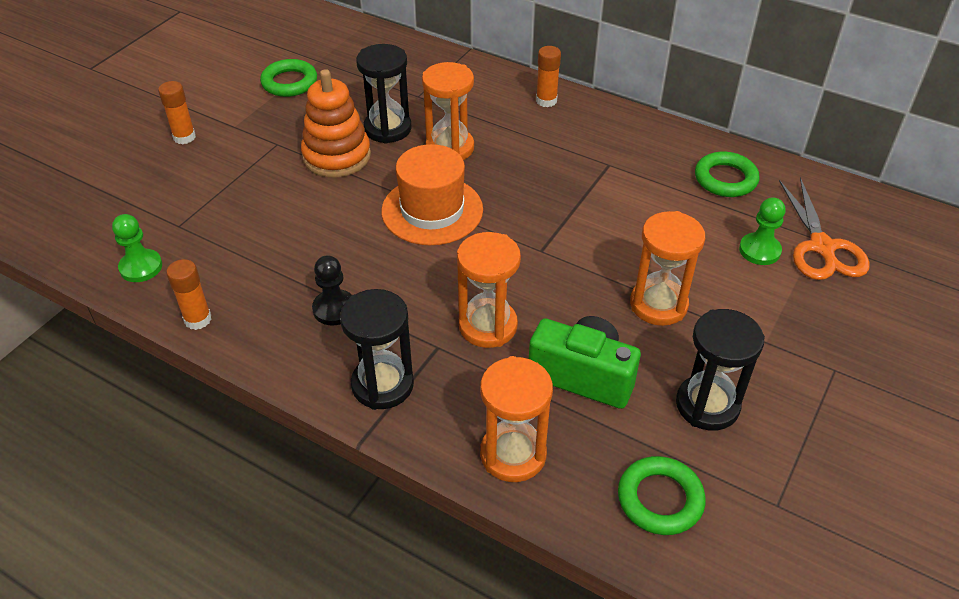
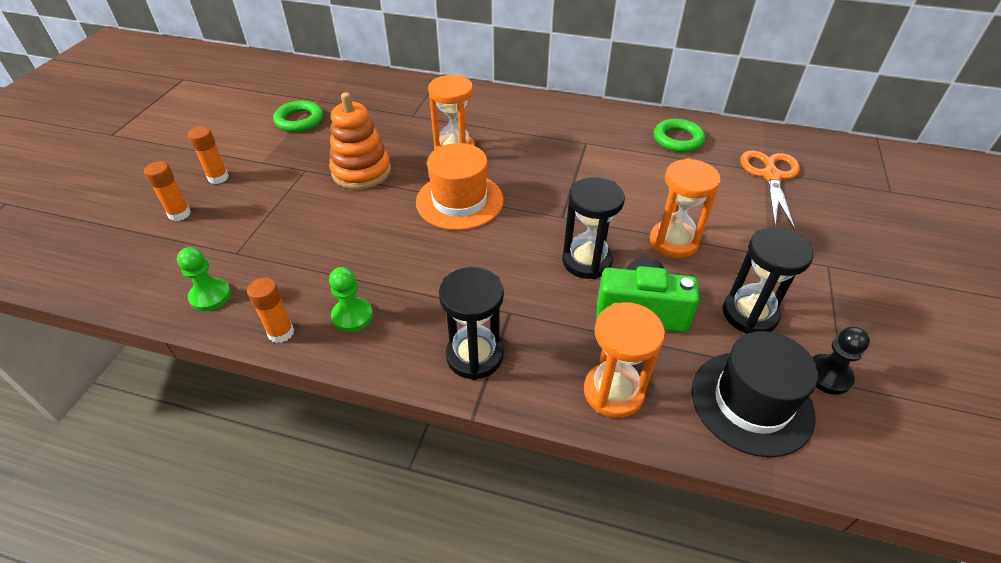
camera: 15 degrees left, 0 degrees up
(334, 309) = (406, 298): black pawn -> black pawn (828, 375)
(387, 129) = (397, 143): black hourglass -> black hourglass (586, 261)
(488, 326) = (545, 286): orange hourglass -> none
(546, 101) = (517, 104): orange glue stick -> orange glue stick (179, 214)
(660, 499) = (751, 402): green ring -> black hat
(759, 250) = (728, 187): green pawn -> green pawn (352, 316)
(821, 247) = (771, 176): orange scissors -> orange scissors turned 150 degrees counterclockwise

